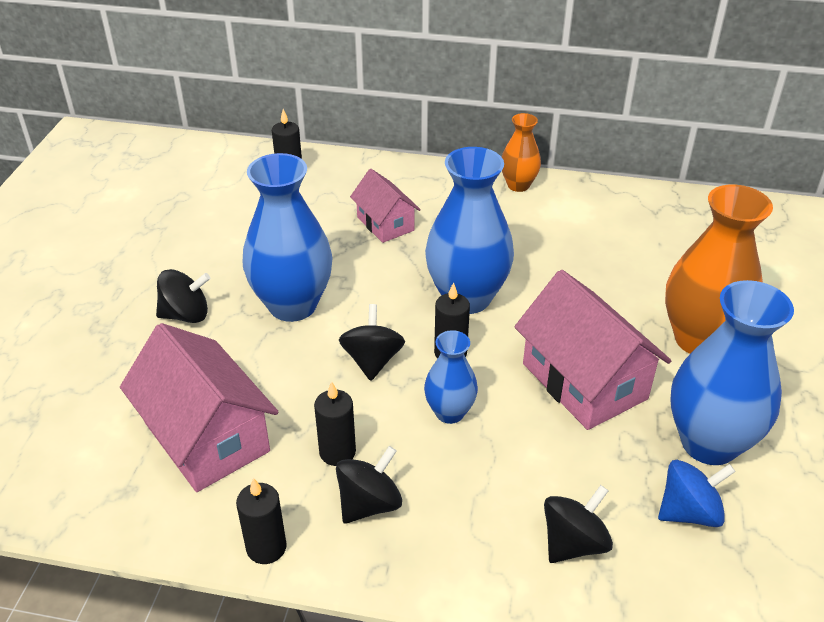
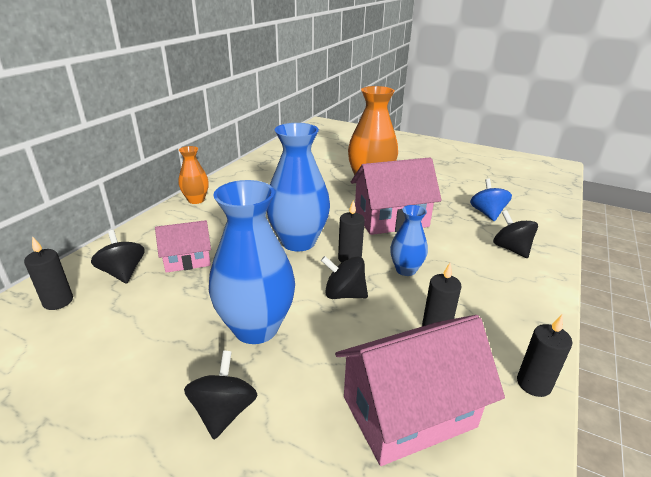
camera: 75 degrees left, 10 degrees down
(369, 504) = (486, 320): black spinning top -> black spinning top (123, 272)
(709, 443) = (443, 198): blue vase -> none

